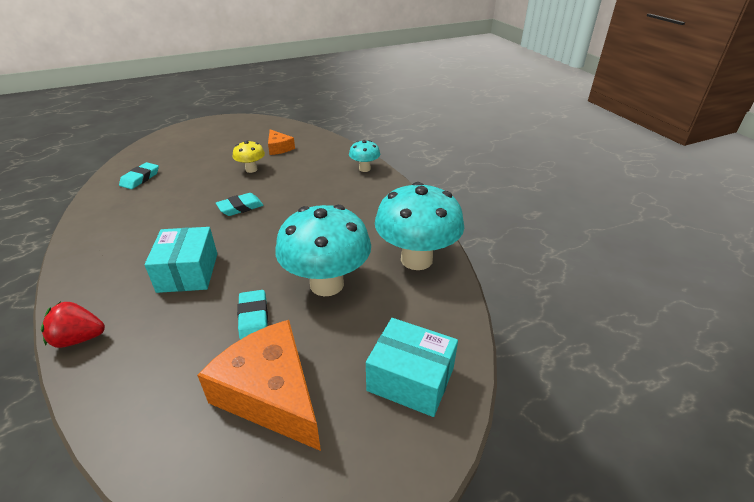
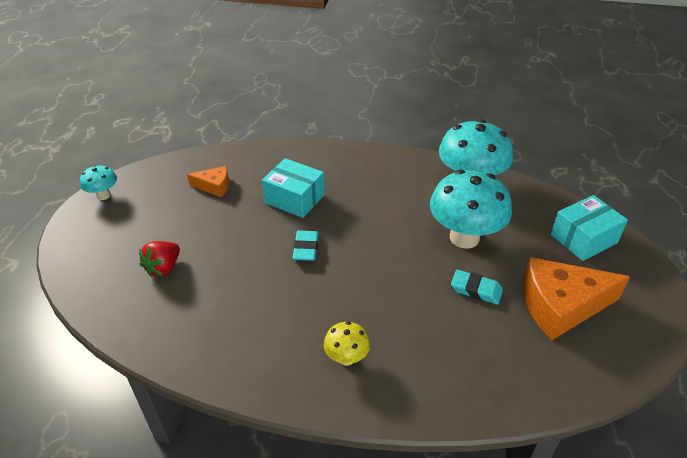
camera: 55 degrees left, 5 degrees up
(79, 339) = (428, 406): red strawberry -> red strawberry (163, 268)
(140, 178) = (161, 306): turquoise eraser -> none
(188, 272) = (384, 312): turquoise box -> turquoise box (294, 199)
(251, 169) = (238, 219): yellow mushroom -> yellow mushroom (346, 358)
(364, 169) = (317, 153): turquoise mushroom -> turquoise mushroom (103, 195)

